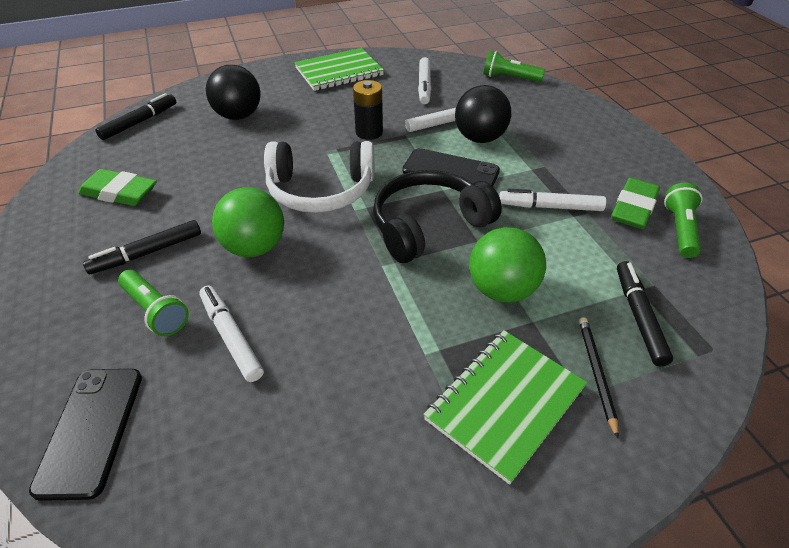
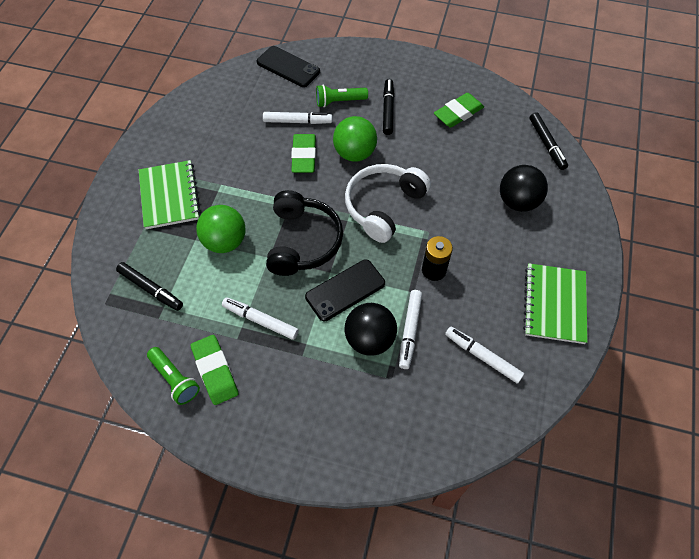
camera: 125 degrees right, 15 degrees up
(297, 292) = (304, 156): none -> green eraser
(509, 78) = (448, 444): green flashlight -> none
(550, 207) = (260, 321): white marker -> white marker turned 105 degrees counterclockwise
(596, 373) = (146, 241): black pencil -> none

